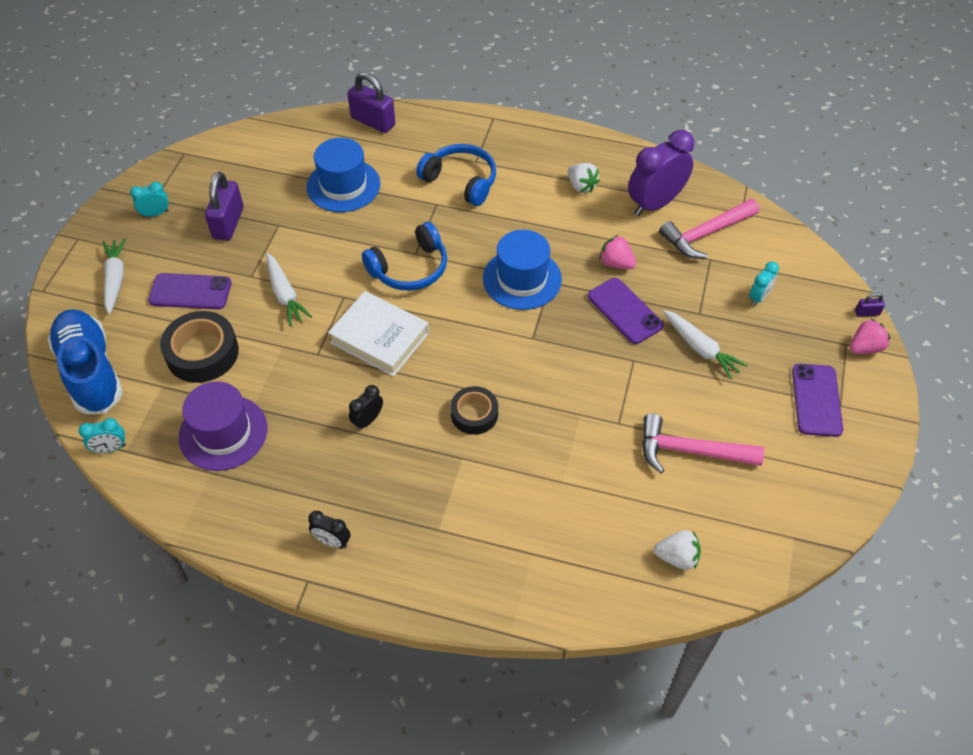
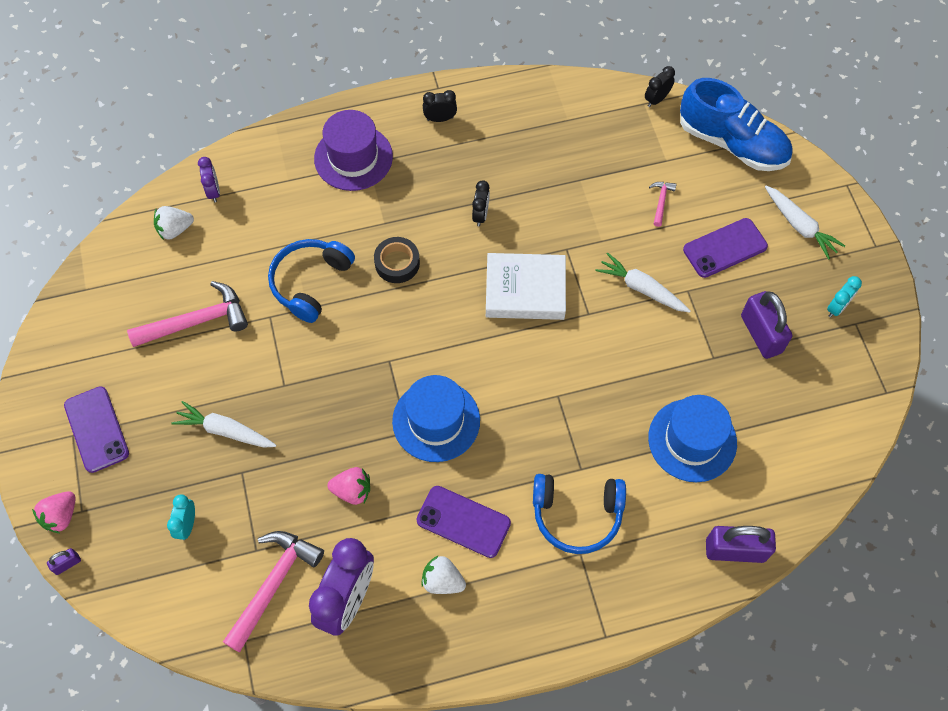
camera: 150 degrees right, 10 degrees up
(110, 448) = (656, 99): turquoise clock -> black clock
(202, 353) = (661, 201): black tape -> pink hammer
(223, 433) = (584, 150): purple hat -> purple hat (353, 157)
(410, 268) = (551, 375): blue headphones -> blue headphones (310, 282)
(617, 581) = (213, 191): none -> purple clock
(624, 311) = (316, 436): purple phone -> purple phone (463, 522)

